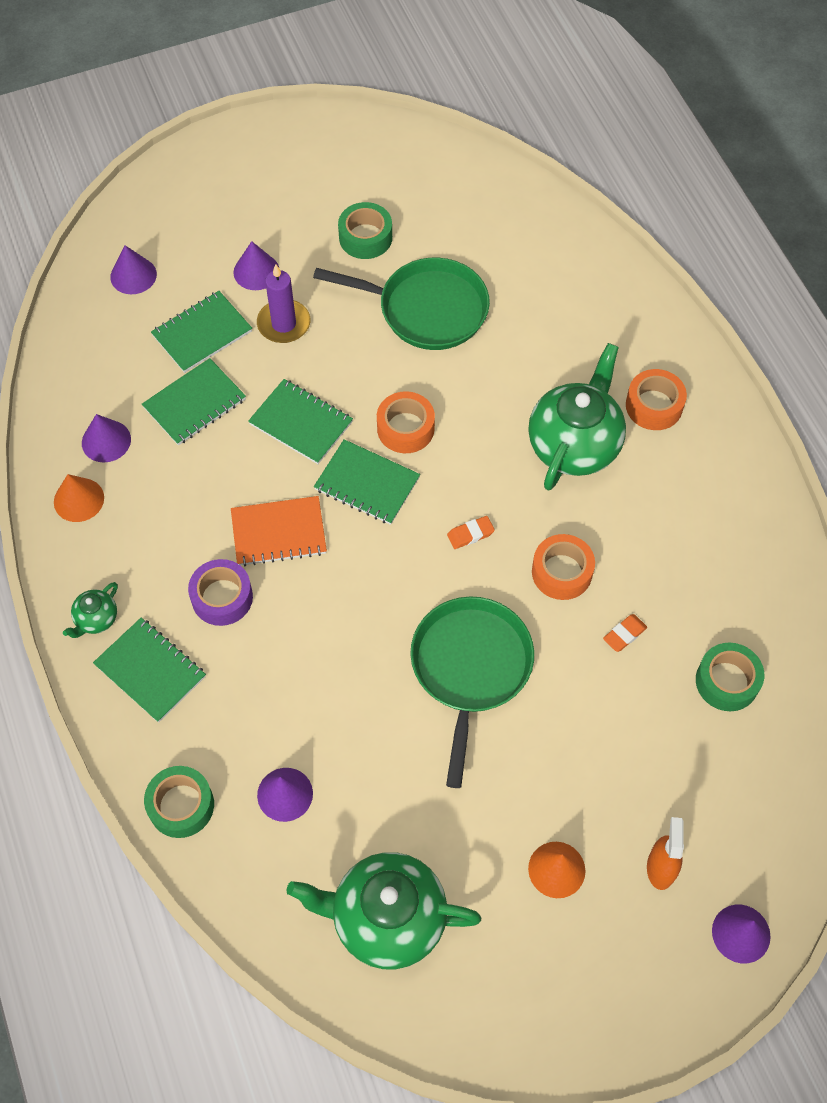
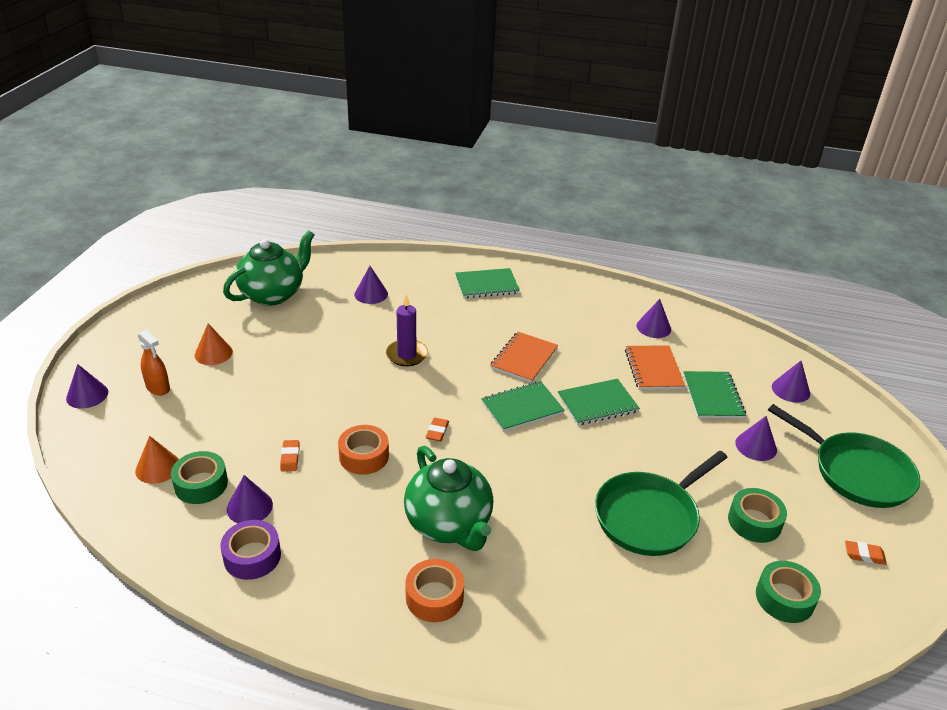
camera: 125 degrees right, 25 degrees down
(79, 499) = (619, 304): orange cone -> orange cone (158, 467)
(96, 619) = (535, 282): green teapot -> none
(181, 805) = (405, 266): green tape -> green tape (784, 598)
(194, 403) = (653, 369): green notebook -> orange notebook
(222, 597) = (503, 322): purple tape -> purple tape (252, 556)
(284, 324) = (693, 436): purple candle -> purple candle (406, 355)
(340, 158) = (864, 555): none -> orange eraser
(405, 428) = (548, 447): orange tape -> none
(470, 668) = (354, 384): green pan -> green pan (856, 472)
(708, 615) = (249, 507): none -> purple cone

